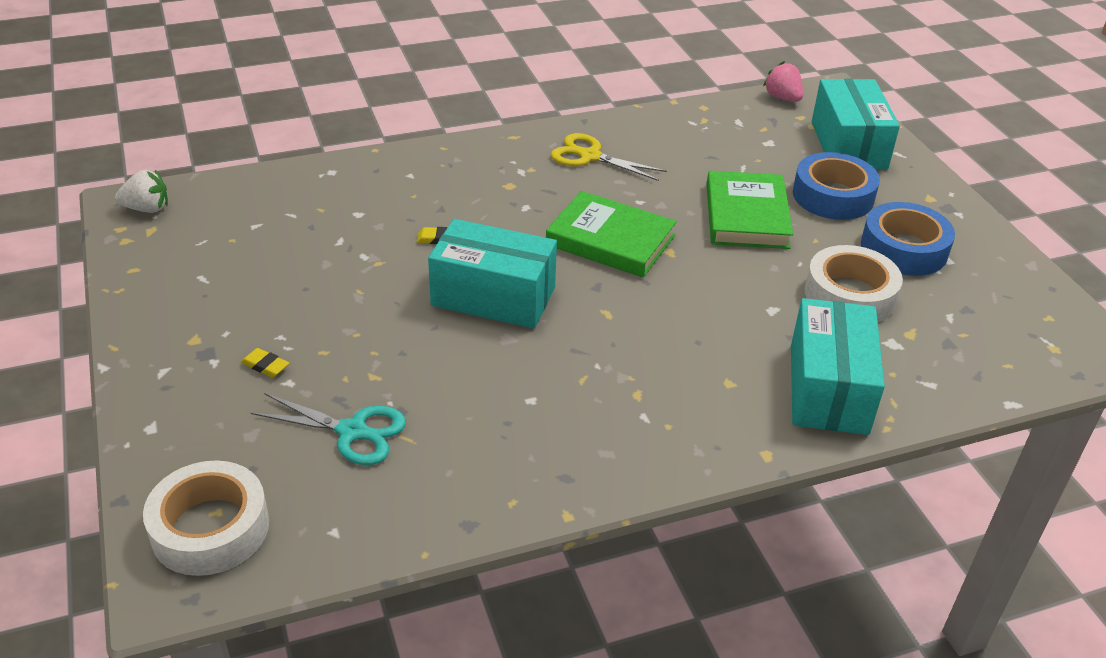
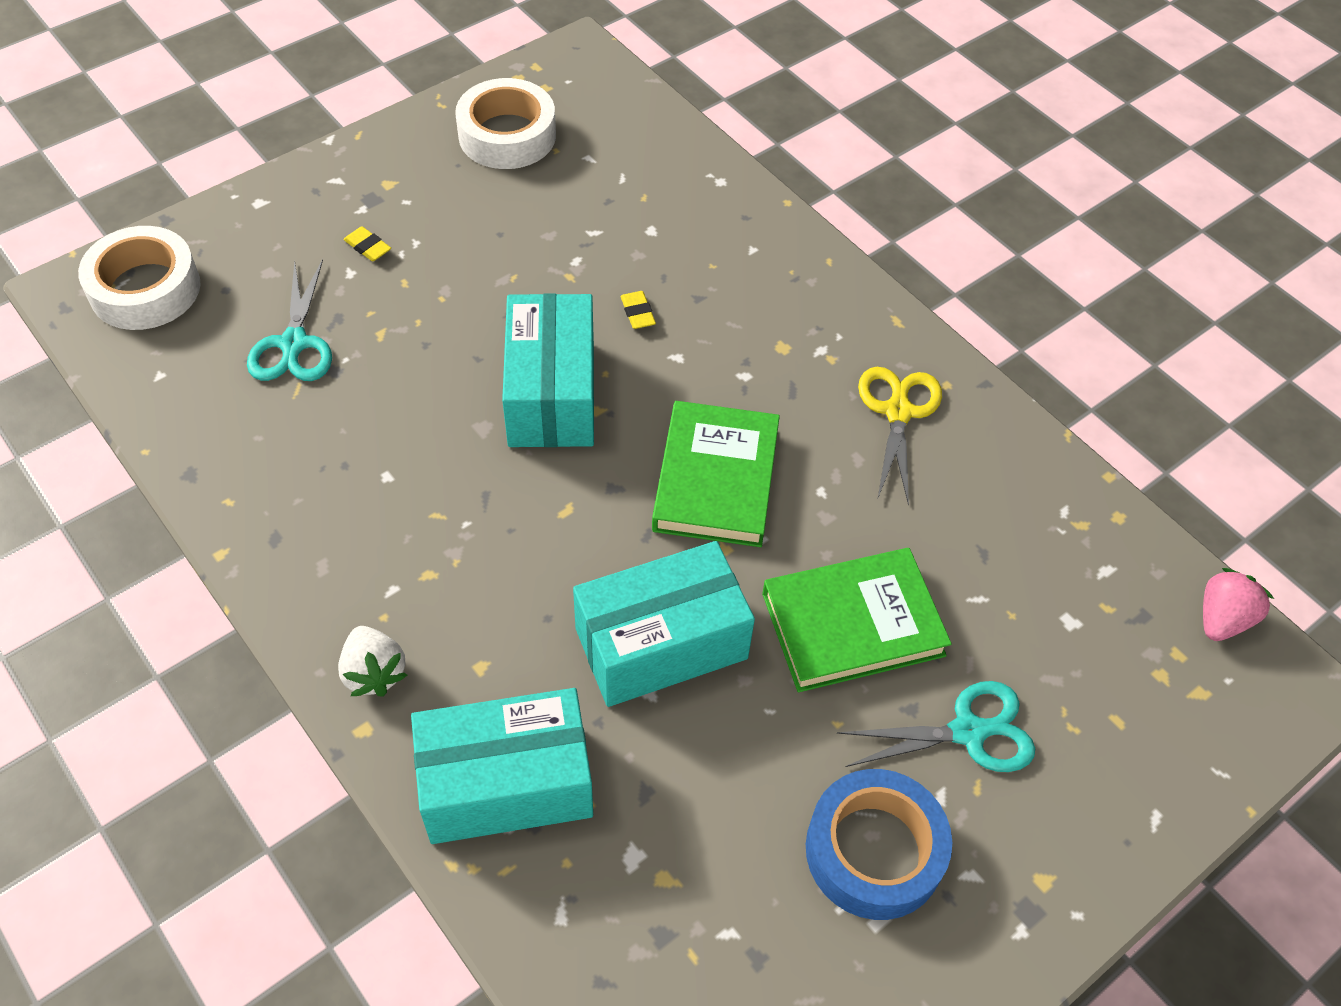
camera: 70 degrees right, 15 degrees up
(147, 208) = (577, 70): white strawberry -> white strawberry (374, 672)
(265, 366) = (368, 247): yellow eraser -> yellow eraser turned 60 degrees counterclockwise
(833, 196) = (968, 732): blue tape -> turquoise scissors
(848, 145) = (1132, 736): turquoise box -> turquoise box (661, 643)
(850, 295) = (721, 786): white tape -> white tape (507, 135)

